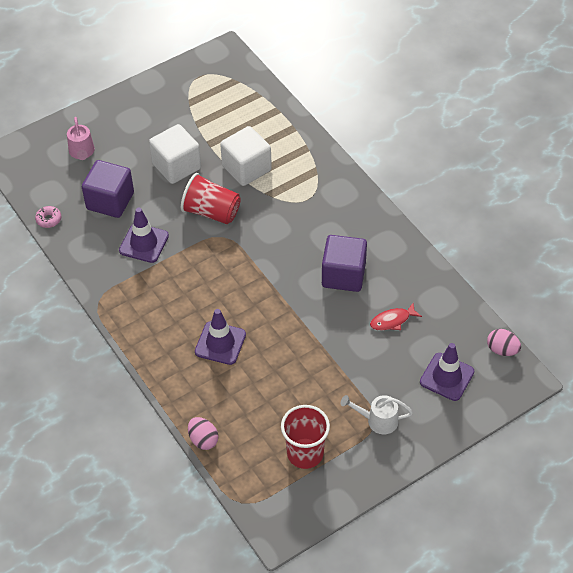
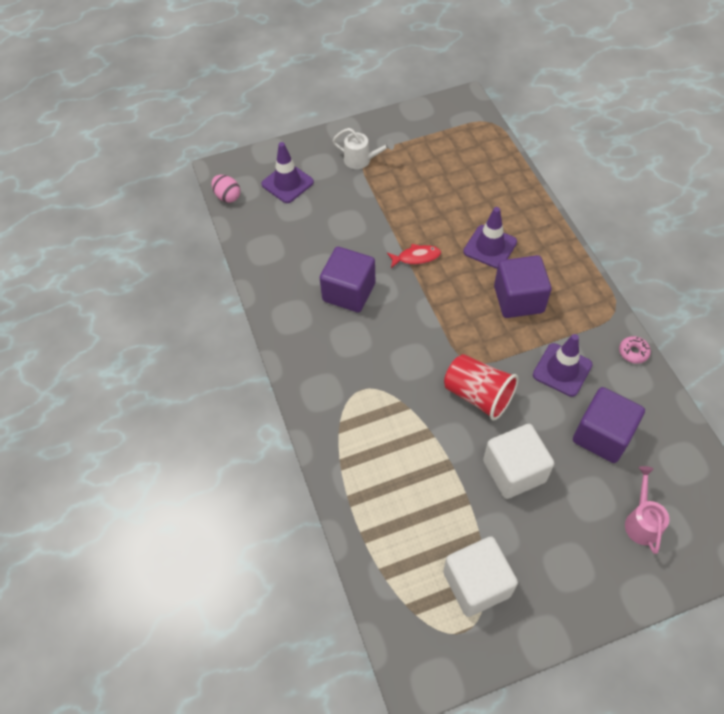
camera: 165 degrees left, 5 degrees up
(49, 219) = (679, 424): pink donut -> pink donut (633, 352)
(187, 296) = (518, 299): none -> purple cube
(203, 440) = (517, 169): pink egg -> none
(246, 168) = (424, 449): white cube -> white cube (476, 584)
(305, 453) = (430, 146): red cup -> none
(392, 320) = (316, 239): red fish -> red fish (416, 257)

